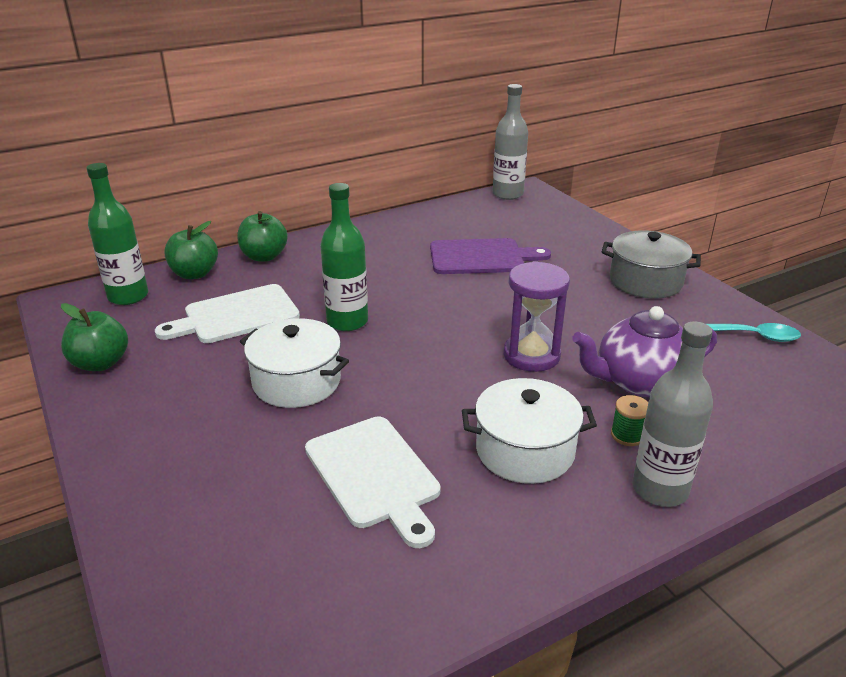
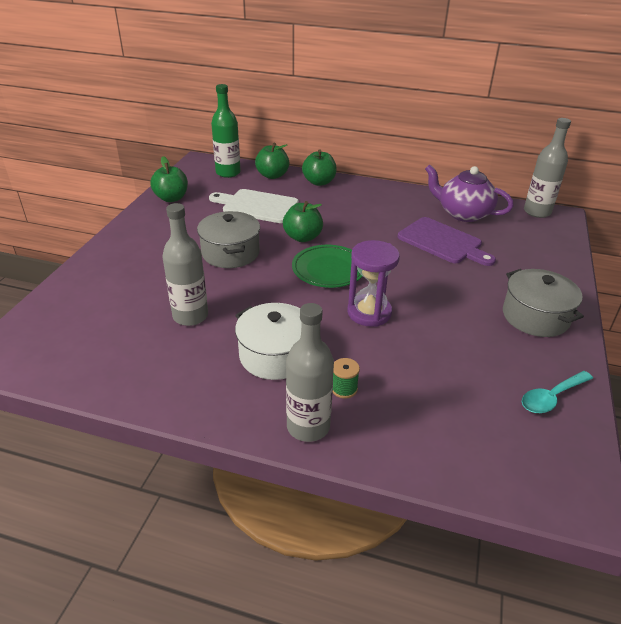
camera: 45 degrees right, 5 degrees up
(296, 382) = (230, 253): white pot -> grey pot
(347, 321) = (302, 237): green bottle -> green apple
(374, 475) = (190, 316): white cutting board -> grey bottle
(429, 338) = (328, 270): none -> green plate
(640, 381) = (409, 368): purple teapot -> purple teapot (463, 213)
(752, 336) = (551, 397): turquoise spoon -> turquoise spoon turned 90 degrees clockwise

